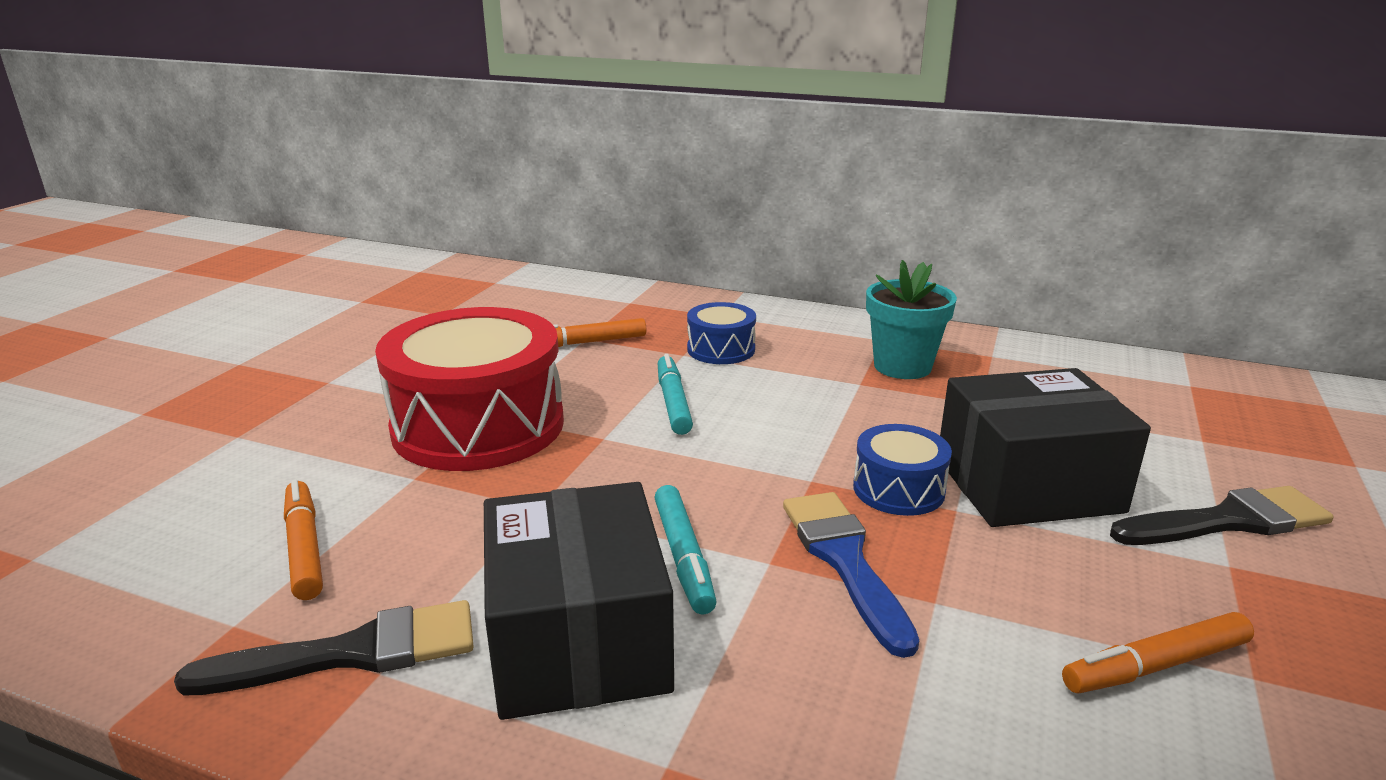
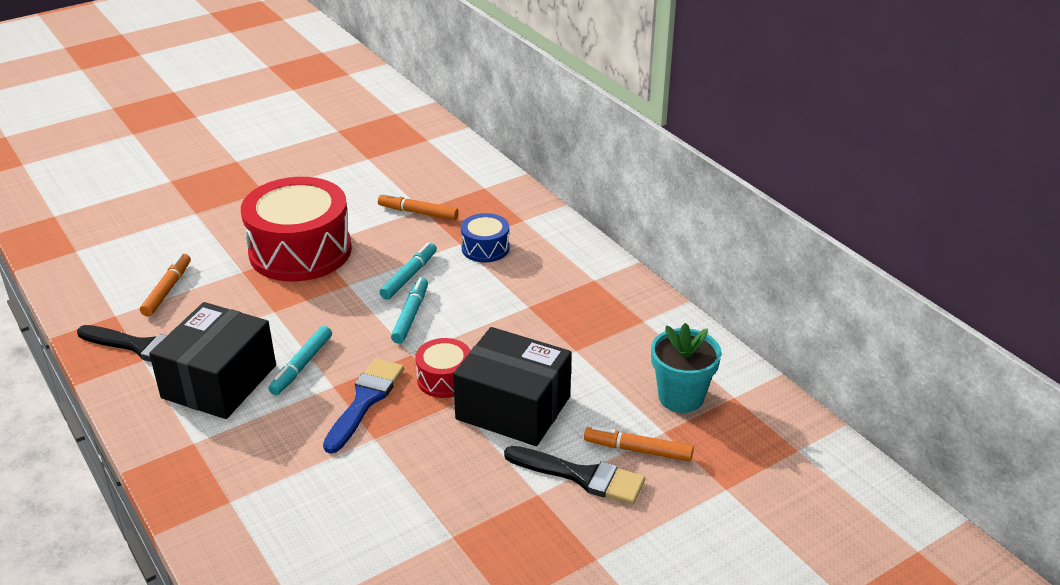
camera: 35 degrees right, 10 degrees up
(741, 440) = (410, 315): none -> turquoise marker
(898, 489) = (444, 379): blue drum -> red drum
(902, 366) = (572, 305): turquoise flower pot -> turquoise flower pot (681, 397)
(1155, 665) = (419, 509): orange marker -> orange marker (638, 450)

